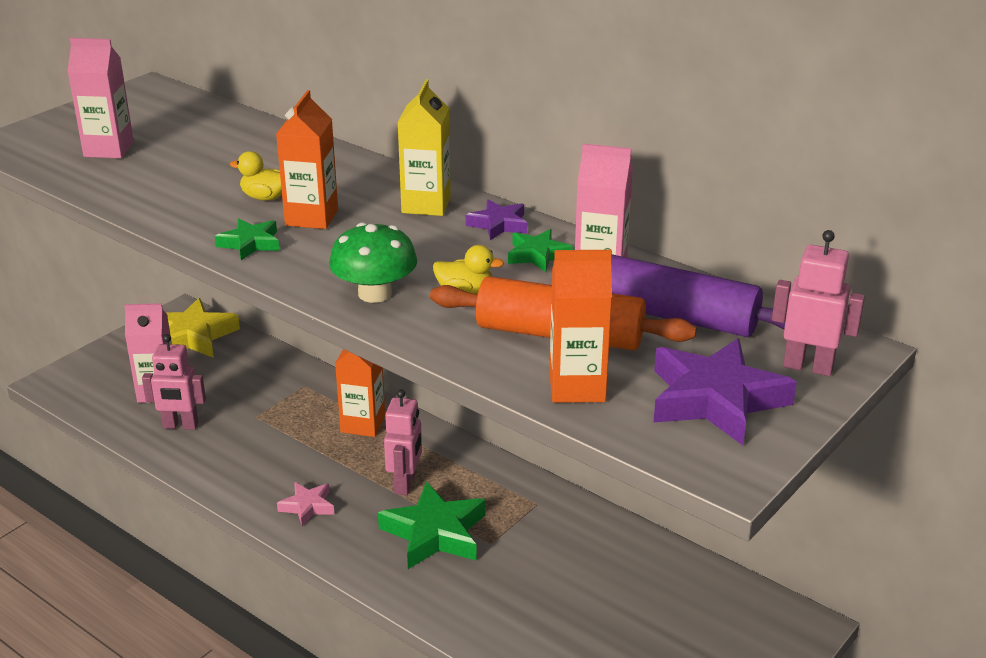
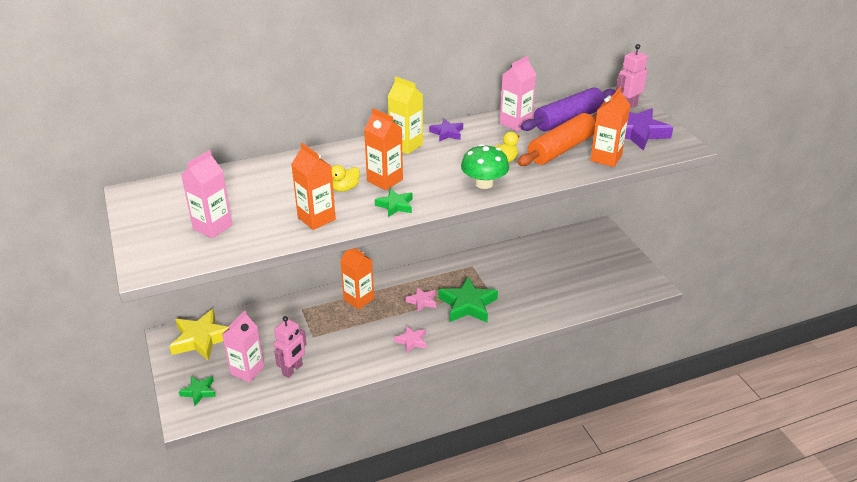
camera: 60 degrees left, 5 degrees up
(174, 202) = (316, 218): none -> orange carton
(405, 484) = (422, 301): pink robot -> pink star
(538, 255) = (487, 133): green star -> green star (199, 392)

